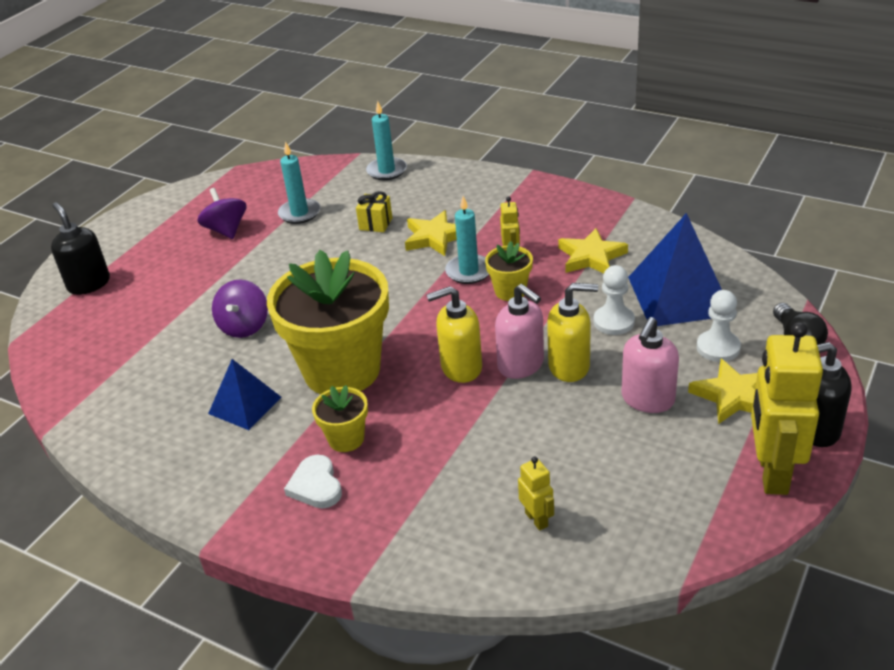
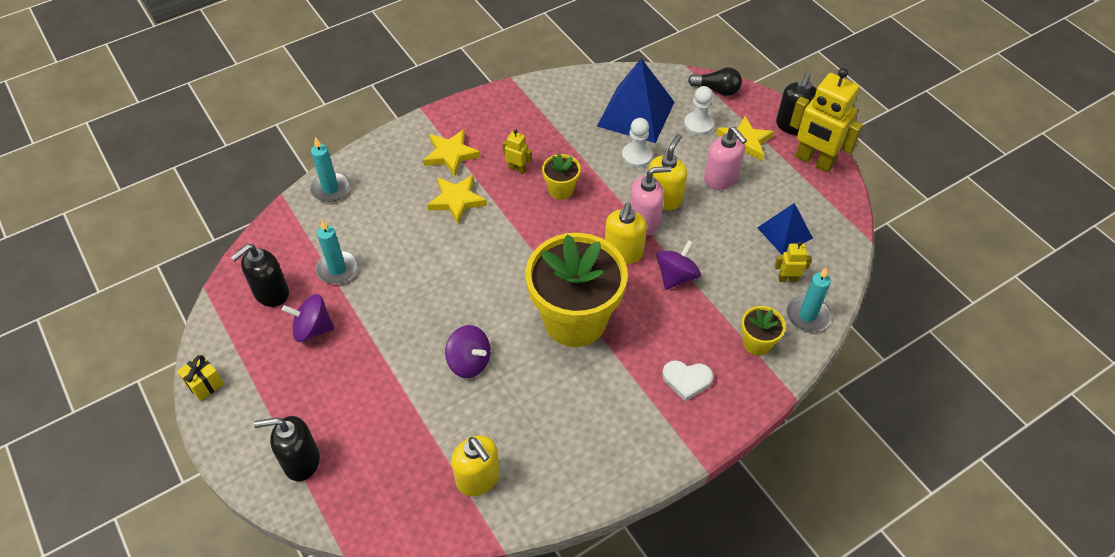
camera: 65 degrees left, 15 degrees up
(114, 387) = (478, 479): none -> yellow soap dispenser
(245, 405) = (570, 394): blue pyramid -> blue pyramid (785, 233)
(250, 195) = (271, 293): none -> black soap dispenser
(346, 439) = (651, 345): yellow flower pot -> yellow flower pot (757, 343)
(375, 224) = (403, 227): yellow gift -> yellow gift (204, 384)
(460, 420) = (676, 276): none -> purple spinning top
(469, 271) = (518, 201): turquoise candle -> turquoise candle (807, 315)
(591, 257) = (558, 131): yellow star -> yellow star (450, 154)

